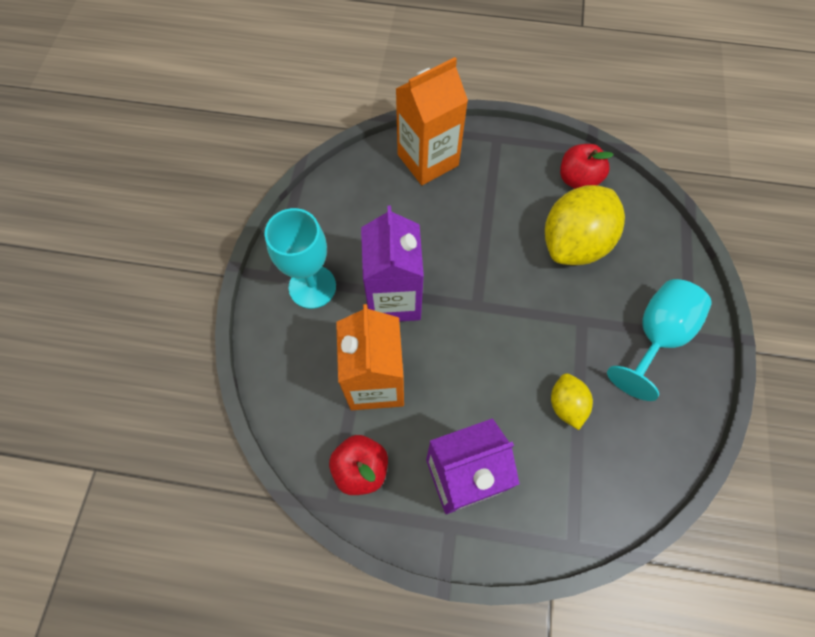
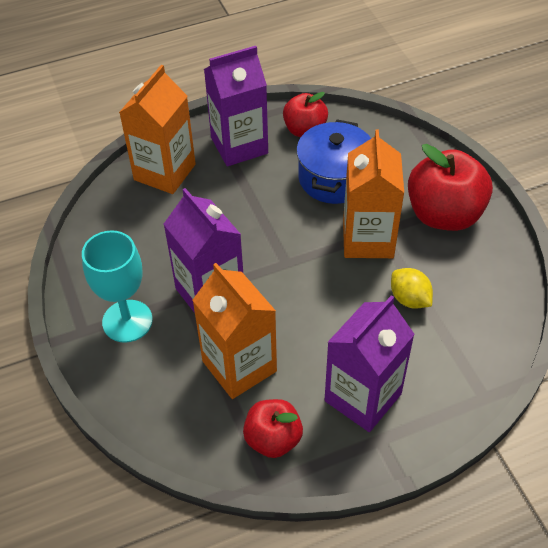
camera: 30 degrees left, 15 degrees down
(508, 166) = (239, 145): none -> purple carton
(566, 322) = (368, 239): none -> orange carton
(574, 243) = (334, 178): yellow lemon -> blue pot
(655, 336) = (444, 214): turquoise goblet -> red apple

